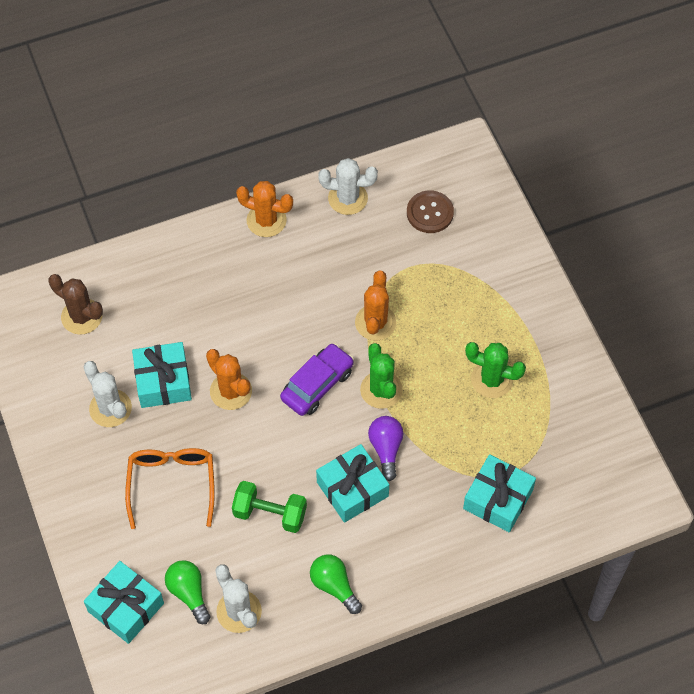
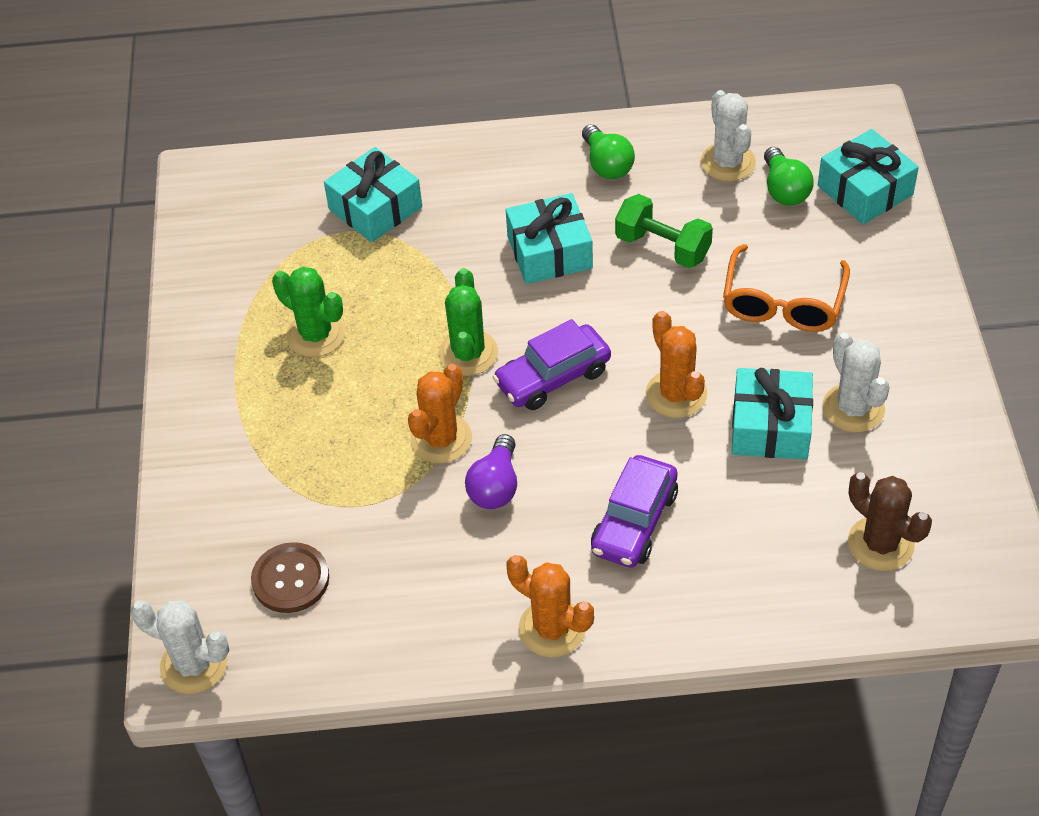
camera: 160 degrees left, 10 degrees down
(235, 295) = (634, 522): none -> purple car
(347, 198) = (408, 634): white cactus -> white cactus (194, 665)
(386, 449) = (489, 285): purple light bulb -> purple light bulb (495, 486)

